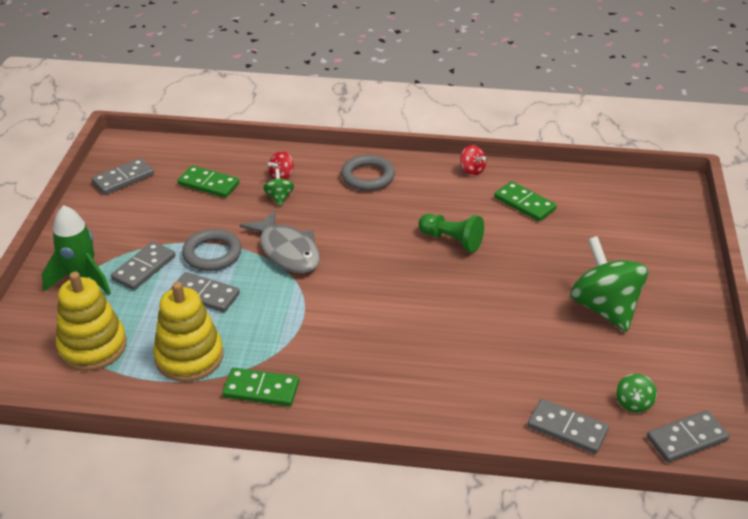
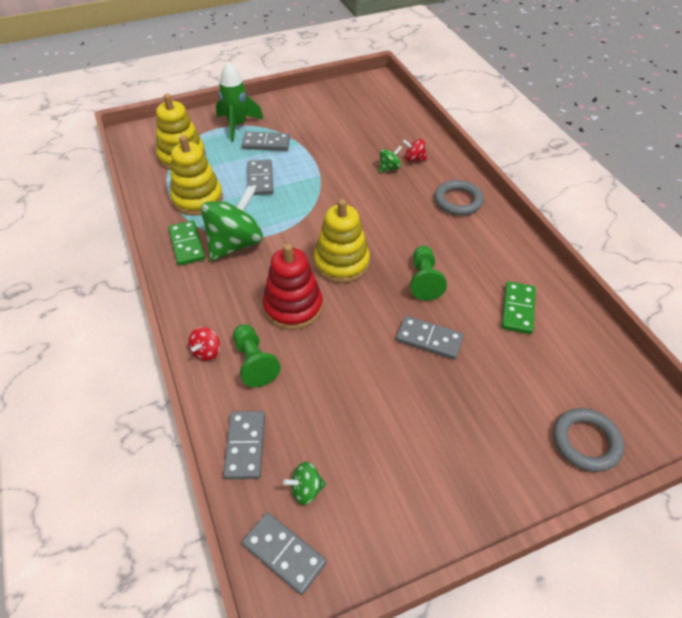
camera: 60 degrees right, 10 degrees up
(123, 179) = (344, 96): grey domino -> grey domino (429, 339)
(208, 184) = (372, 131): green domino -> none
(212, 254) = (303, 165): grey ring -> grey ring (585, 442)
(287, 251) = (334, 197): grey fish -> none
(387, 283) = (341, 263): none -> yellow stacking toy
(420, 337) = (293, 307): none -> red stacking toy
(472, 170) = (529, 257): red spinning top -> red spinning top (207, 352)
(472, 390) = (254, 362): none -> green pawn
(604, 308) = (421, 421): green spinning top -> green spinning top (235, 244)

